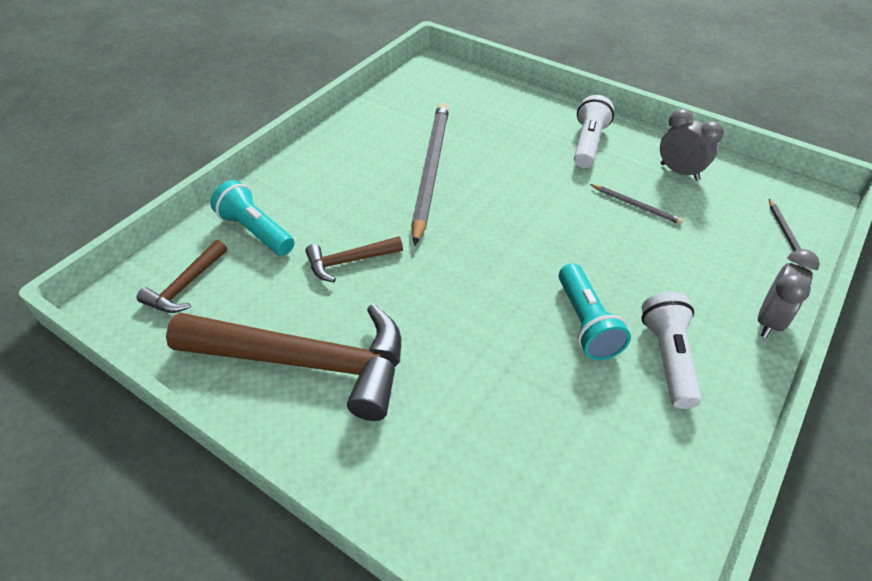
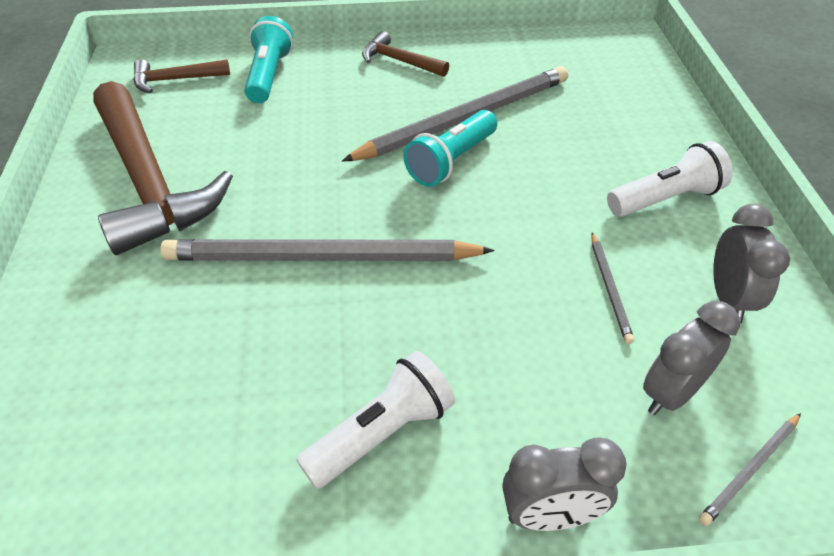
camera: 50 degrees right, 0 degrees up
(349, 261) = (287, 139): brown hammer -> brown hammer (399, 61)
(494, 308) = (321, 257): none -> grey pencil
(586, 323) = (367, 336): turquoise flashlight -> turquoise flashlight (451, 161)
(724, 231) = (671, 393): none -> grey clock

